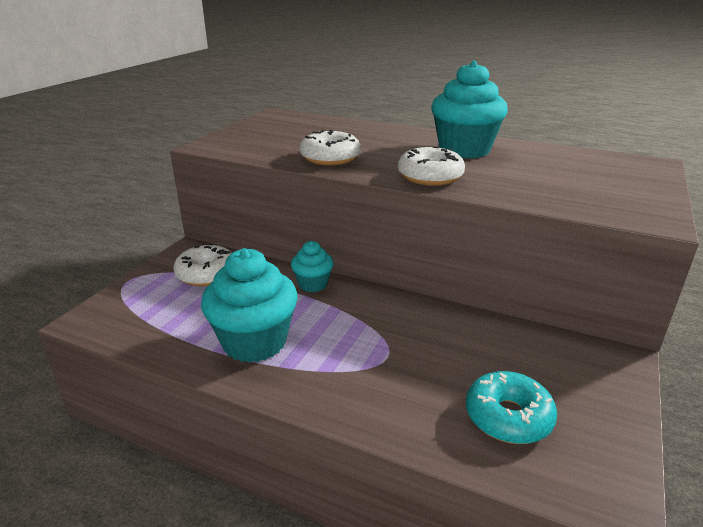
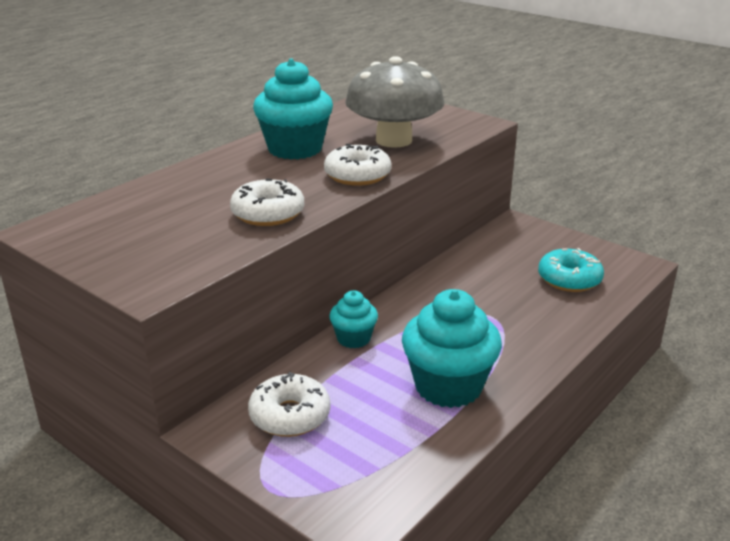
camera: 75 degrees left, 0 degrees up
(533, 181) = (394, 140): none -> grey mushroom

